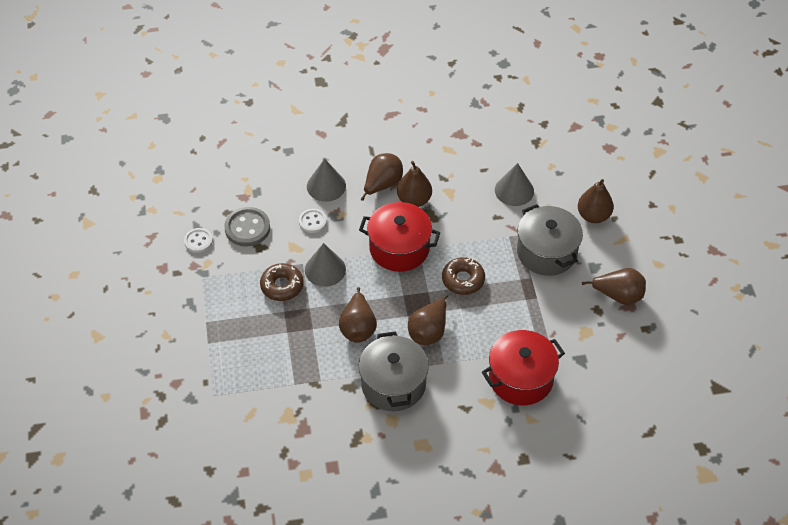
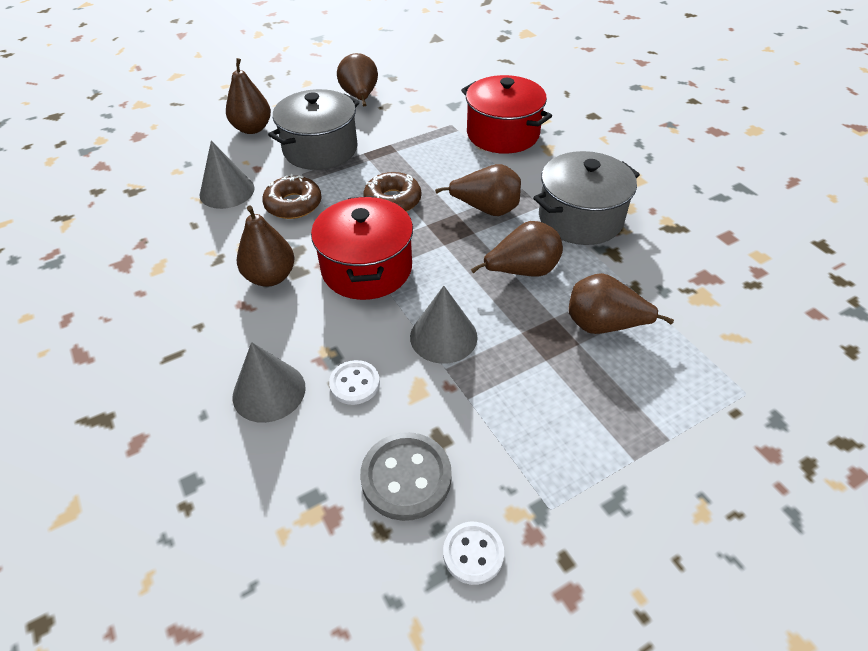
camera: 110 degrees left, 5 degrees down
(282, 286) = (502, 379): brown donut -> brown donut (293, 204)
(382, 185) = (248, 320): brown pear -> brown pear (603, 325)

